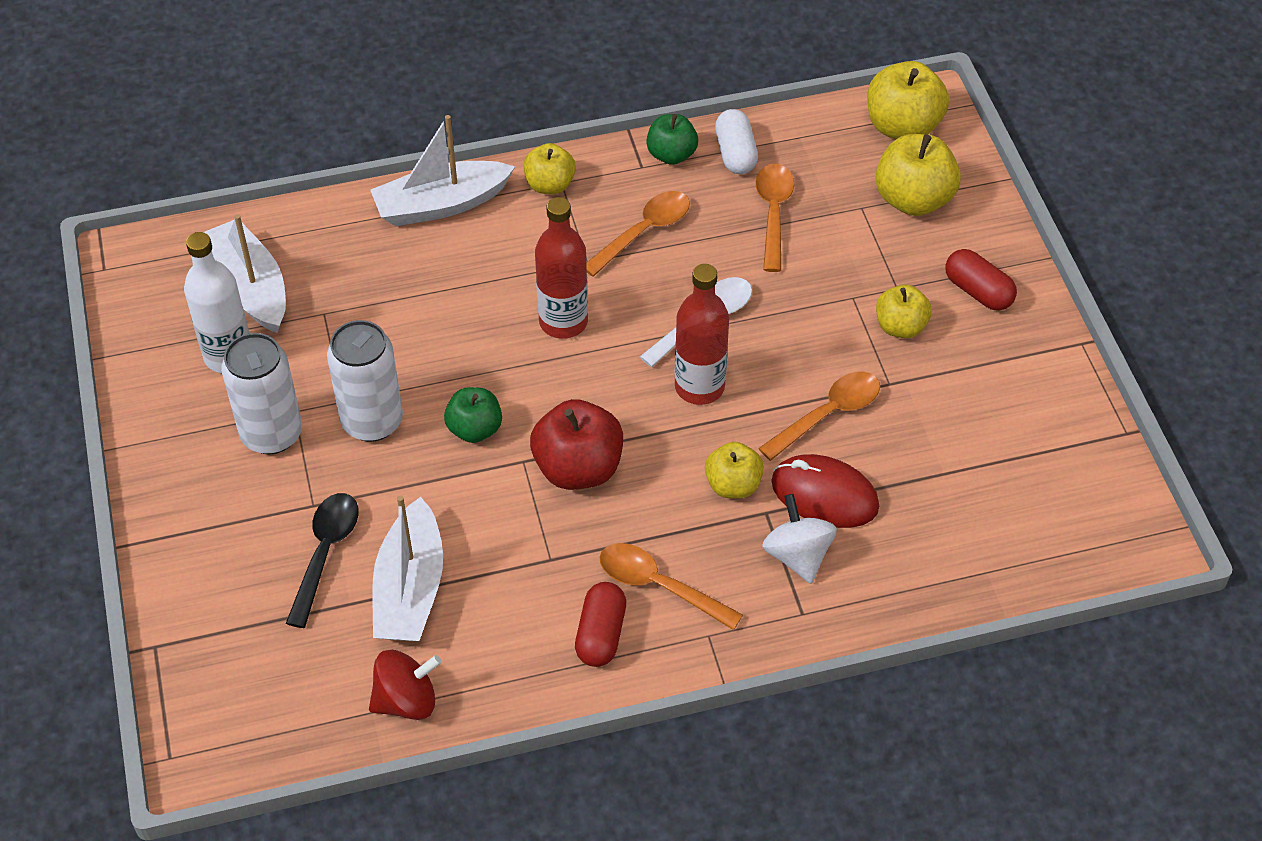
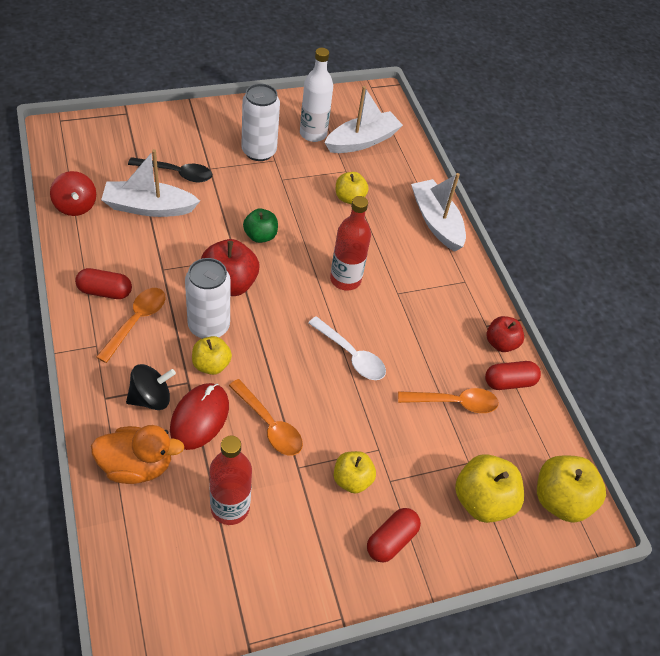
camera: 80 degrees right, 0 degrees up
(372, 421) = (267, 191): white can -> white can (209, 326)
(550, 185) = (461, 275): yellow apple -> yellow apple (349, 198)
(644, 232) = (427, 324): orange spoon -> none
(671, 155) = (501, 343): green apple -> red apple
(699, 387) = (293, 350): red bottle -> red bottle (230, 507)
(735, 153) = (509, 382): white capsule -> red capsule
(797, 555) = (151, 398): white spinning top -> black spinning top
(908, 563) = (137, 466): none -> orange duck

